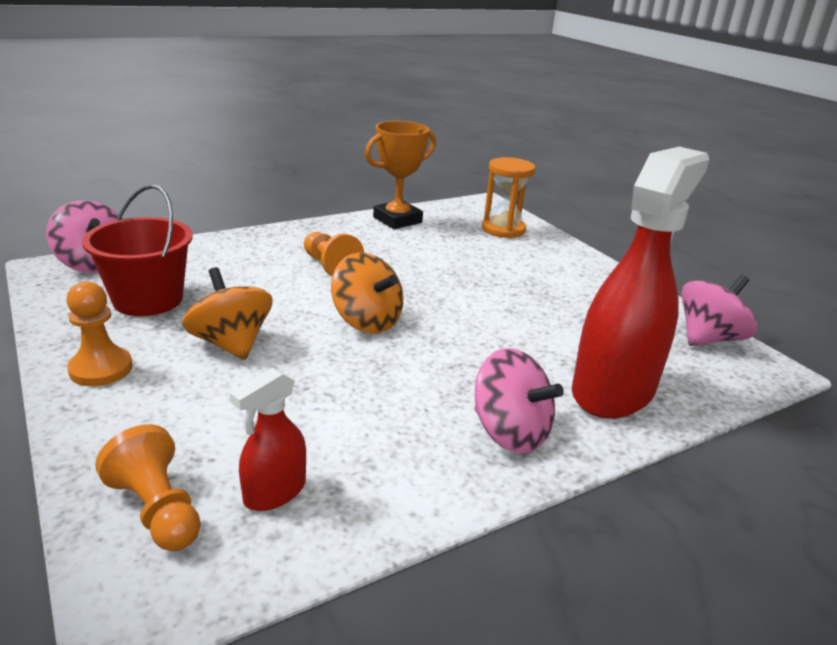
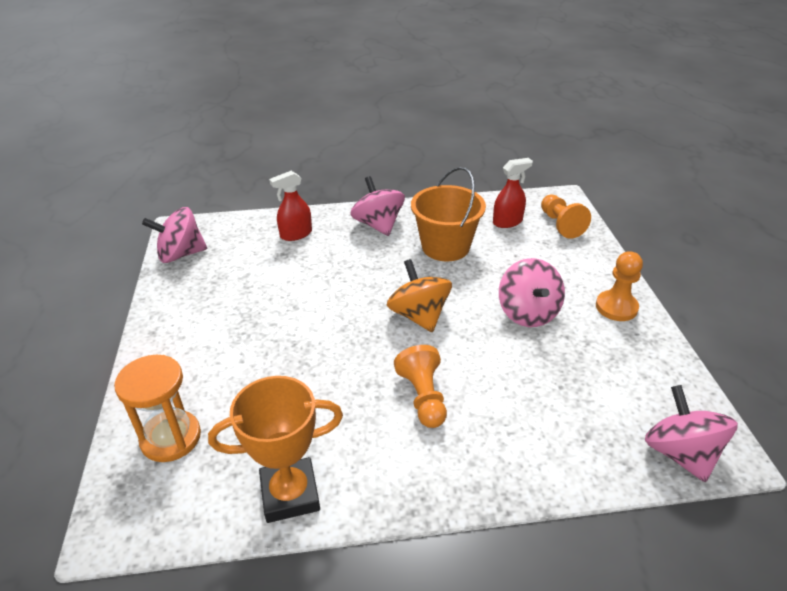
camera: 155 degrees left, 10 degrees up
(148, 300) = (603, 377): red bucket -> none
(231, 343) = (528, 313): orange spinning top -> pink spinning top
(375, 414) = (445, 247): none -> orange bucket
(613, 390) = (296, 234): red spray bottle -> red spray bottle, size x0.47

